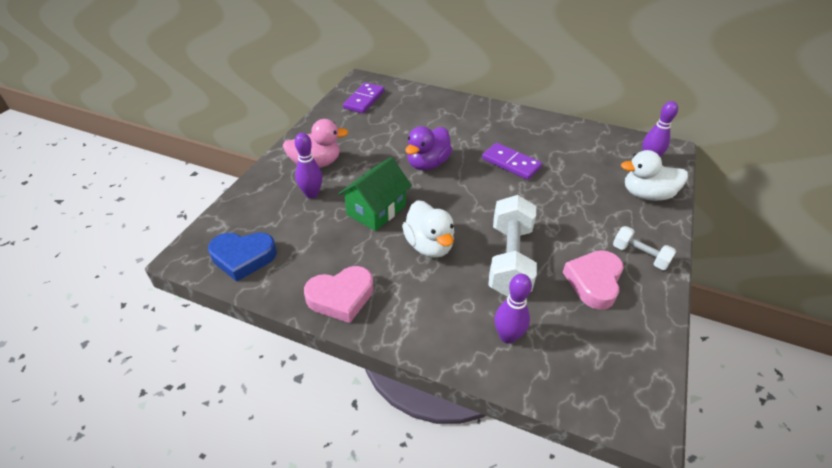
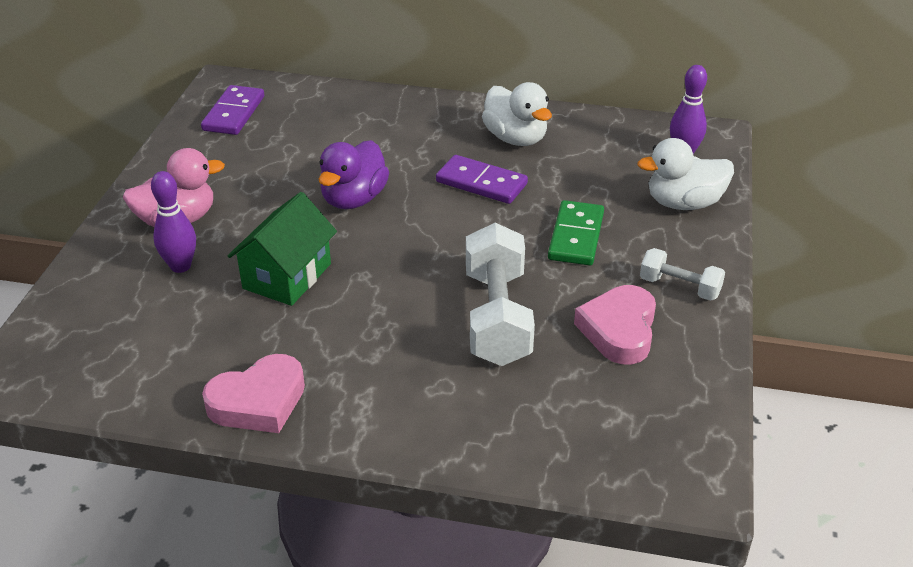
camera: 10 degrees left, 5 degrees down
(243, 257) = (95, 370): blue heart -> none
(429, 245) = (376, 314): white duck -> white duck (515, 138)
(507, 336) = (507, 417): purple bowling pin -> none
(570, 208) = (576, 236): none -> green domino

